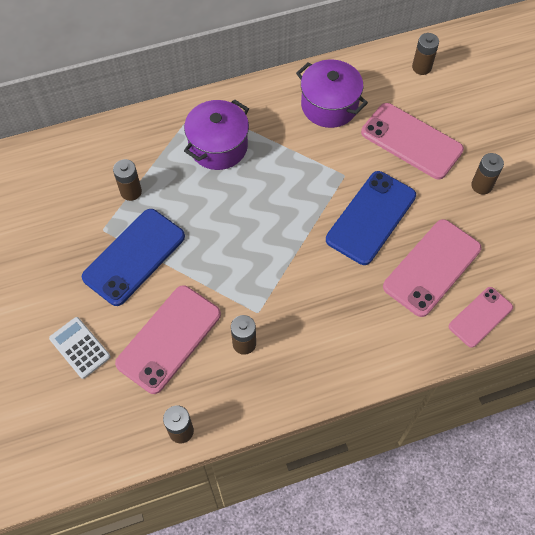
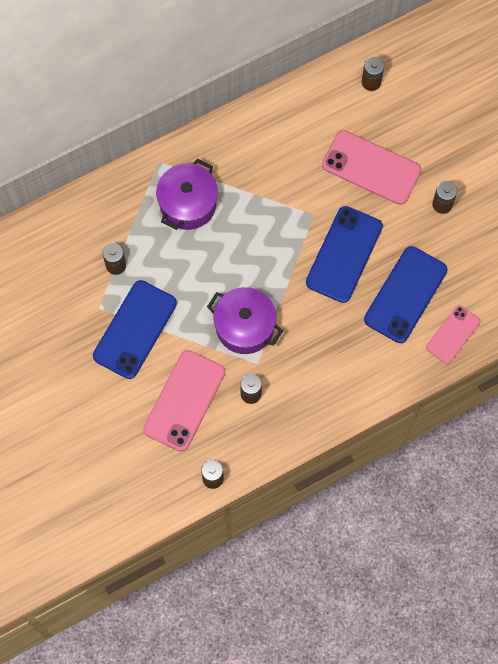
camera: 10 degrees left, 10 degrees up
(80, 347) = (108, 422): white calculator -> none
(329, 106) = (287, 141): purple pot -> purple pot (245, 327)
(432, 267) = (405, 295): pink phone -> blue phone

